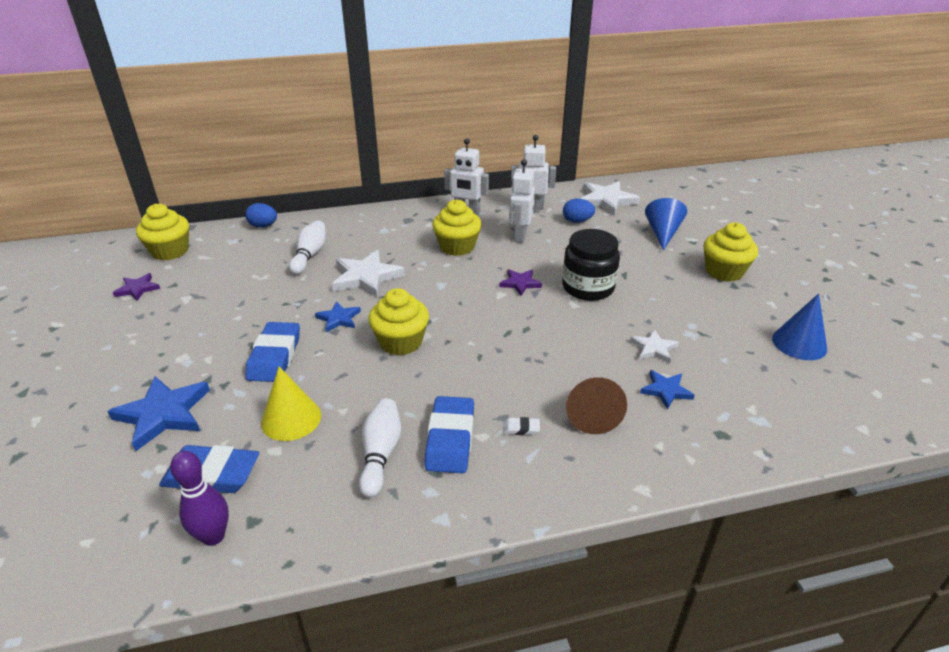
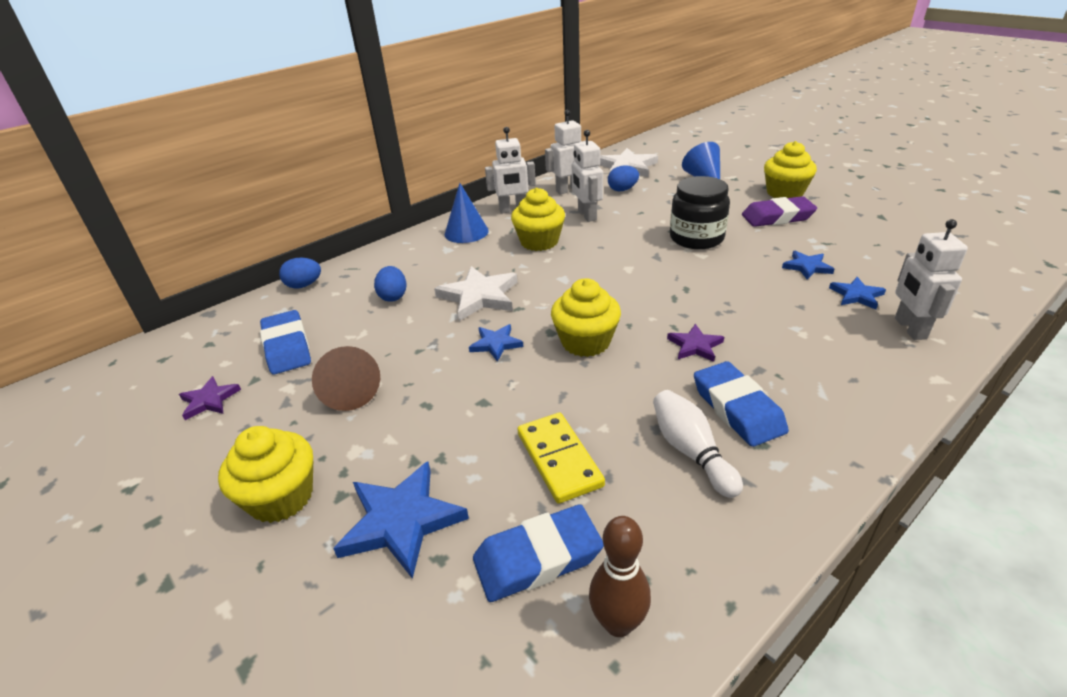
camera: 25 degrees left, 0 degrees up
(170, 251) = (210, 346): yellow cupcake -> yellow cupcake (281, 497)
(213, 536) = (618, 623): purple bowling pin -> brown bowling pin
(275, 356) = (468, 406): blue eraser -> blue eraser (287, 347)
(291, 419) = (559, 459): yellow cone -> yellow domino
(310, 255) = (393, 296): white bowling pin -> blue egg
(520, 283) = (635, 253): purple star -> purple star (695, 346)
(521, 428) = (786, 373): white eraser -> none
(591, 414) = (825, 337): brown cone -> brown cone (349, 391)
(654, 348) = (807, 267): white star -> blue star
(676, 438) = (909, 328): none -> white robot
(686, 293) = (777, 217): none -> purple eraser
(799, 343) = (901, 226): blue cone -> blue cone (466, 232)

